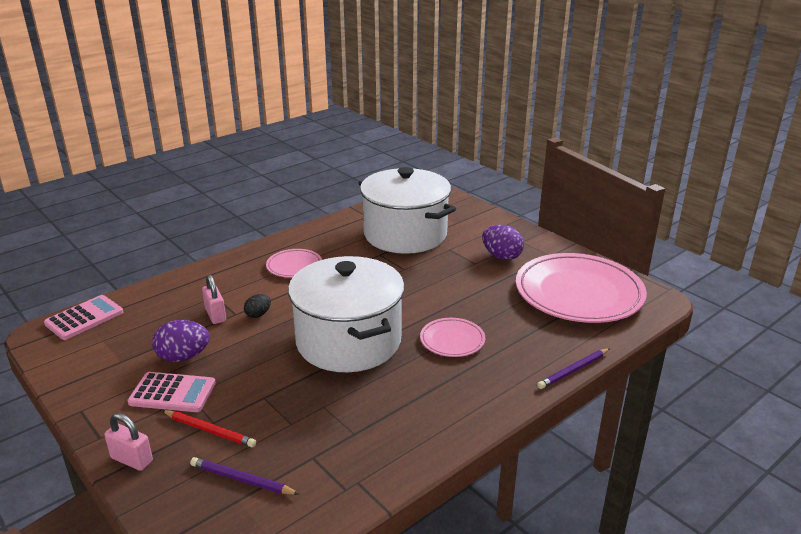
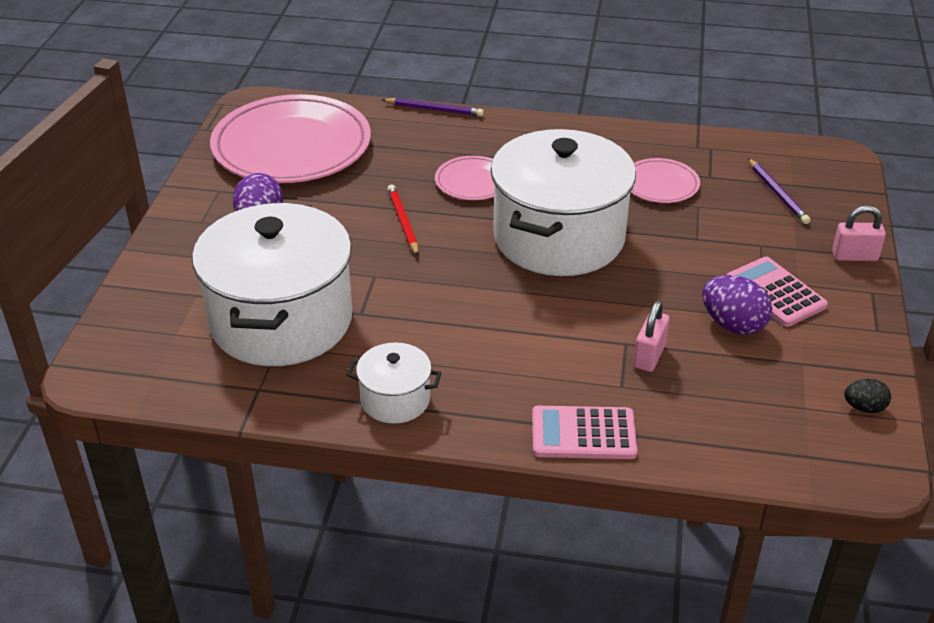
camera: 130 degrees left, 10 degrees up
(84, 318) = (808, 462): pink calculator -> pink calculator (583, 434)
(132, 460) = (854, 256): pink padlock -> pink padlock turned 75 degrees counterclockwise
(209, 430) = (770, 240): red pencil -> red pencil (403, 222)
(258, 314) = (603, 325): black egg -> black egg (864, 408)
(294, 266) = (476, 367): pink plate -> pink plate (660, 184)
(309, 240) = (395, 399): none -> white pot

